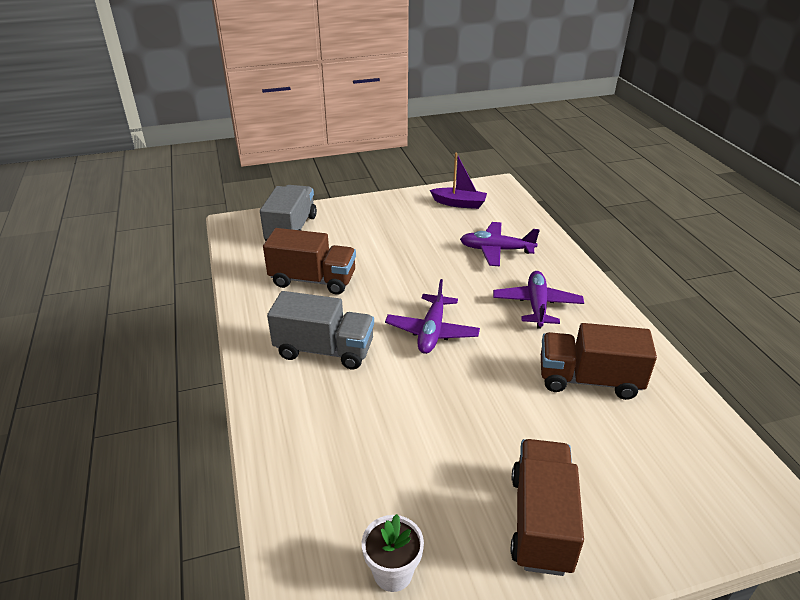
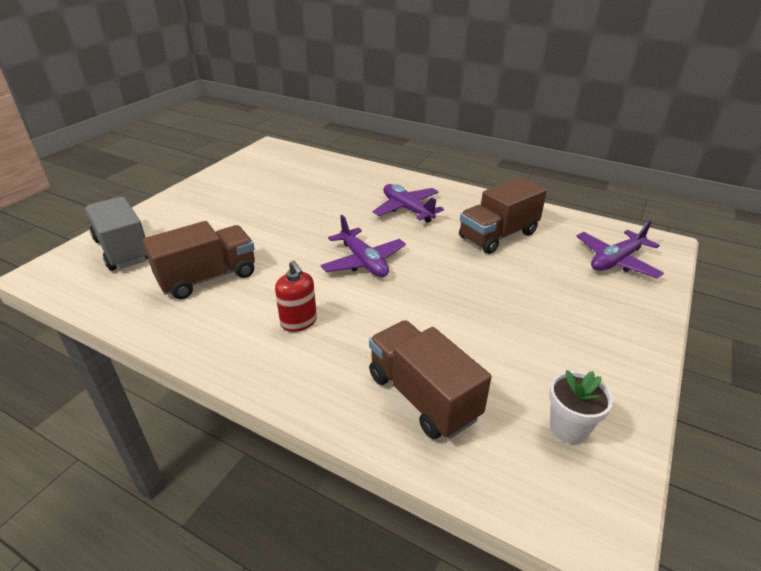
camera: 45 degrees left, 0 degrees up
(324, 350) = (299, 322): grey truck -> red soap dispenser
(459, 203) = (257, 169): purple boat -> none
(496, 250) = (330, 188): purple plane -> purple plane (616, 261)
(541, 521) = (590, 329): brown truck -> brown truck (422, 396)

